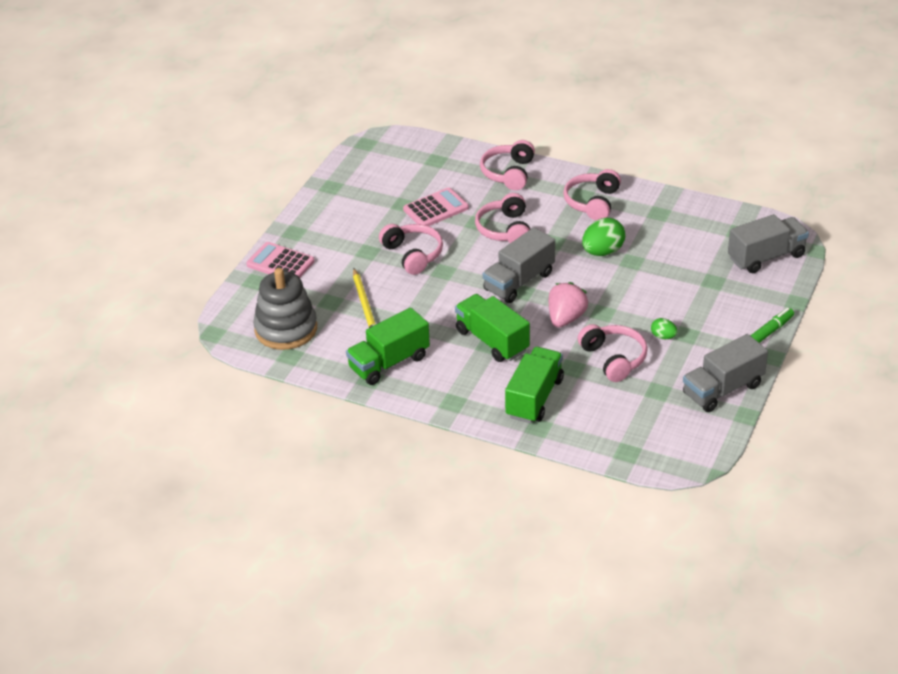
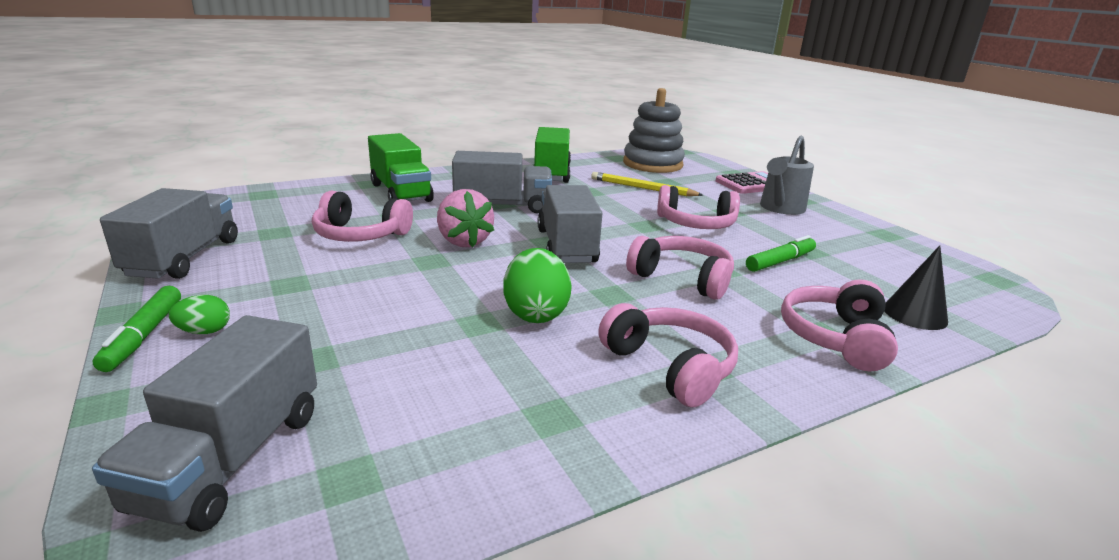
camera: 125 degrees right, 15 degrees down
(330, 234) = (780, 208): none -> grey watering can
(436, 209) = (780, 261): pink calculator -> green marker
(452, 159) = (914, 314): none -> black cone
(492, 341) = (502, 205): green truck -> grey truck
(509, 173) = (836, 338): pink headphones -> pink headphones turned 120 degrees counterclockwise
(663, 336) = (322, 270): green egg -> green egg (204, 331)

